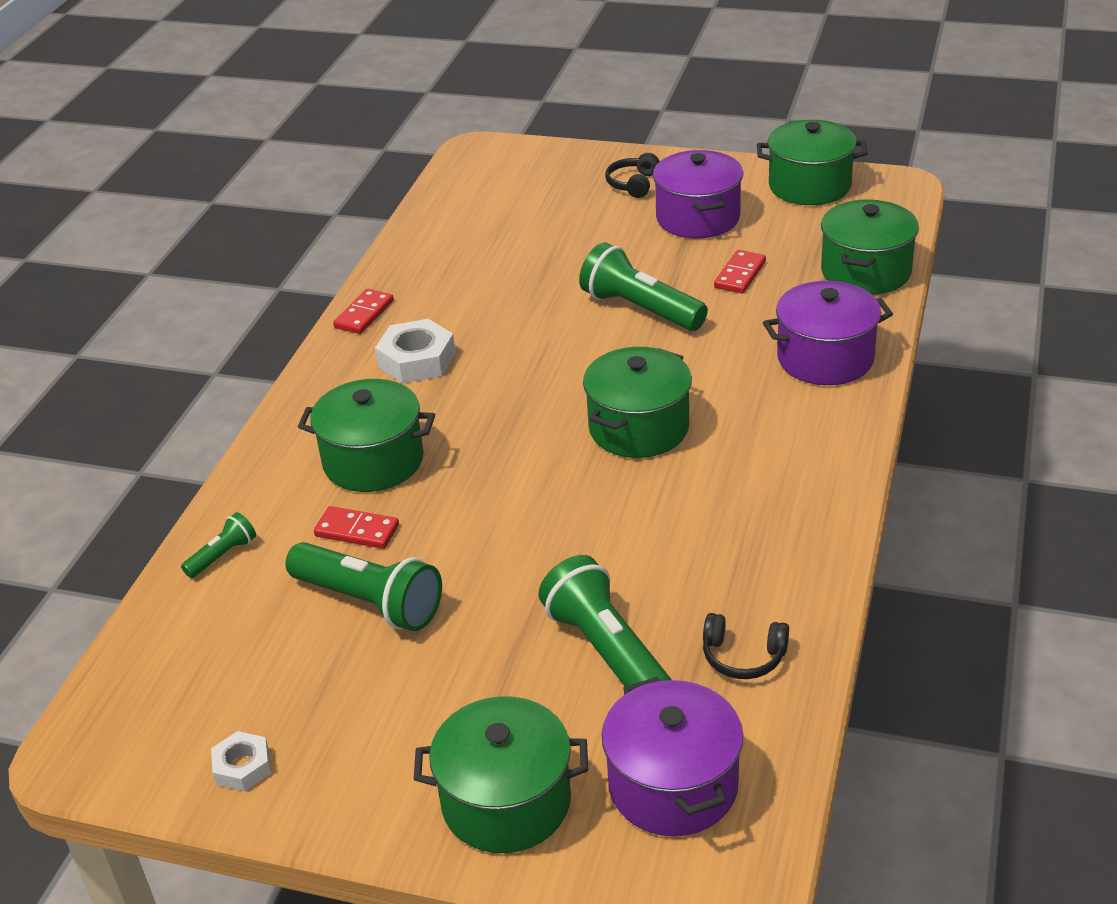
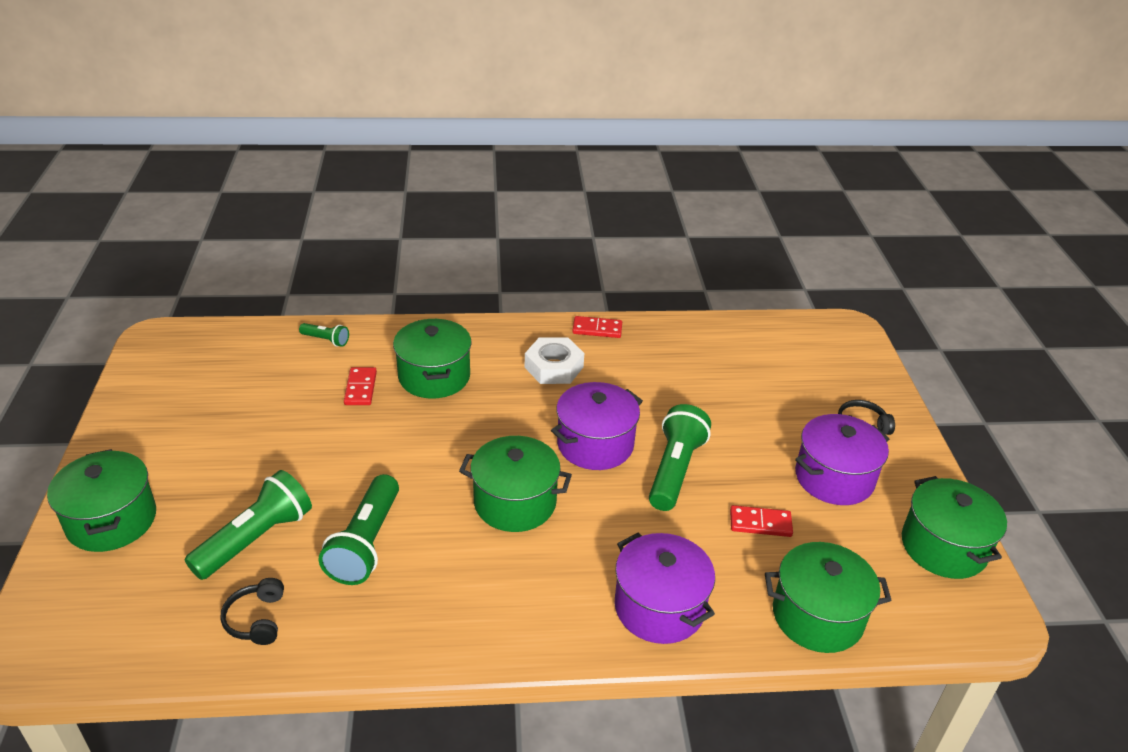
camera: 65 degrees right, 0 degrees up
(242, 767) = (145, 400): white nut -> none
(369, 602) = (292, 412): green flashlight -> green flashlight (366, 543)
(673, 785) = (123, 603): purple pot -> purple pot (595, 444)

